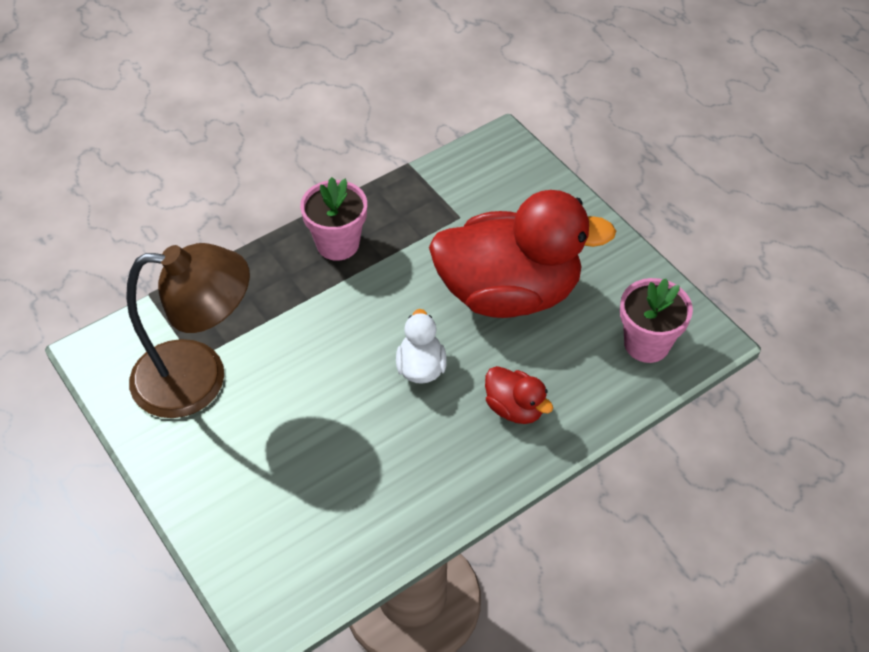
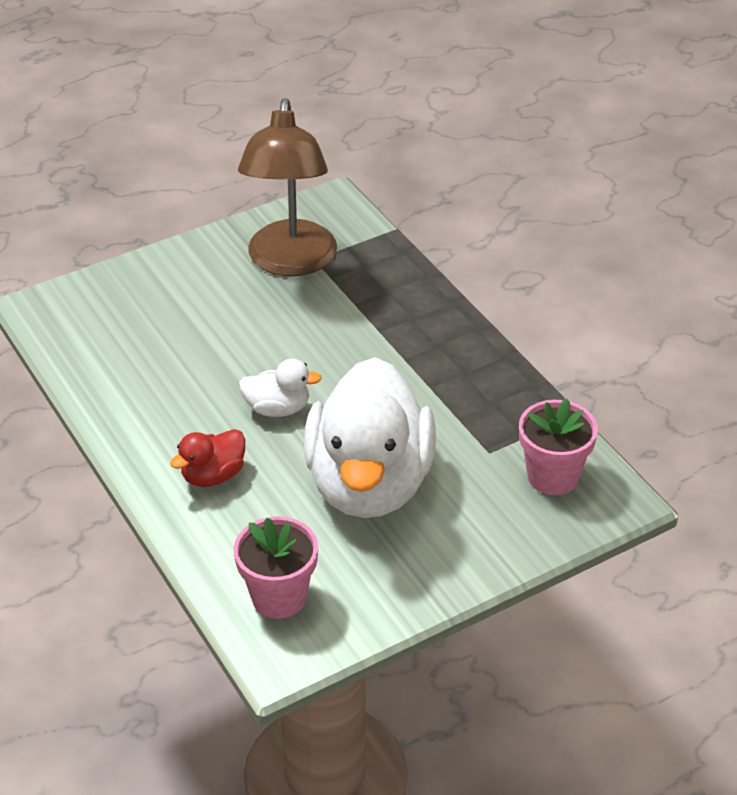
camera: 95 degrees right, 10 degrees down
(337, 244) = (452, 353): pink flower pot -> pink flower pot (553, 476)
(509, 293) = (369, 484): red duck -> white duck

